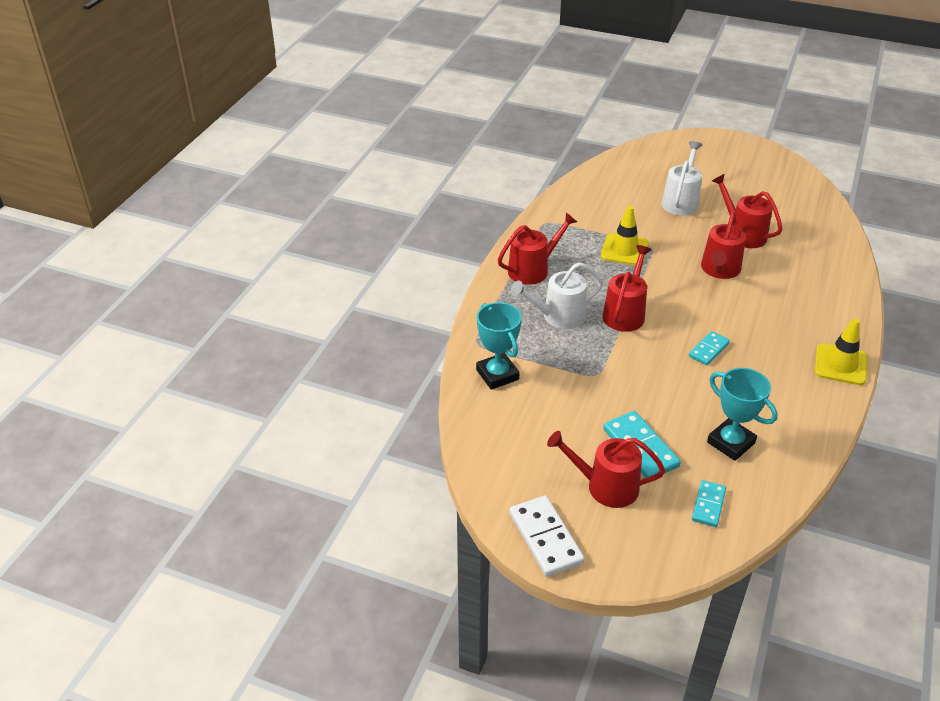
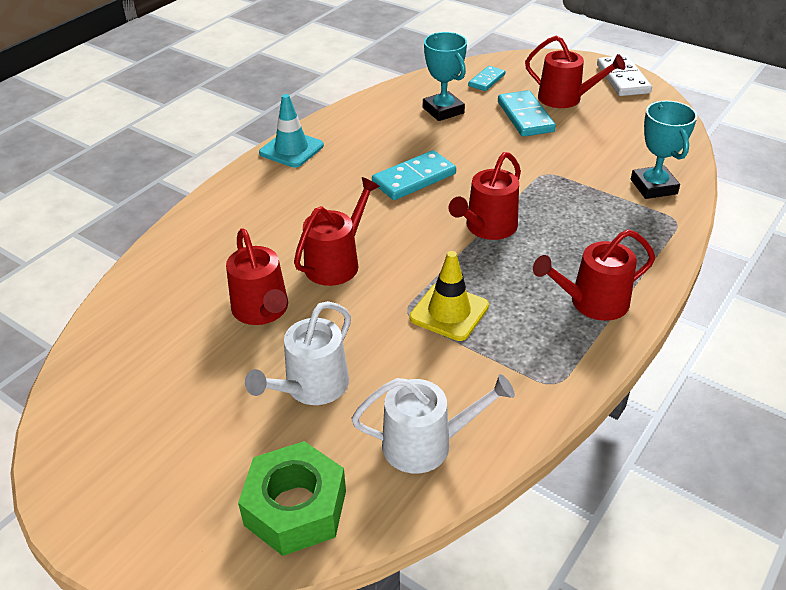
camera: 165 degrees left, 0 degrees up
(559, 316) = (571, 235): white watering can -> white watering can (425, 444)
(653, 159) = (295, 508): none -> green nut
(708, 350) = (414, 179): turquoise domino -> turquoise domino, size x1.63
(840, 364) = (291, 149): yellow traffic cone -> turquoise traffic cone

